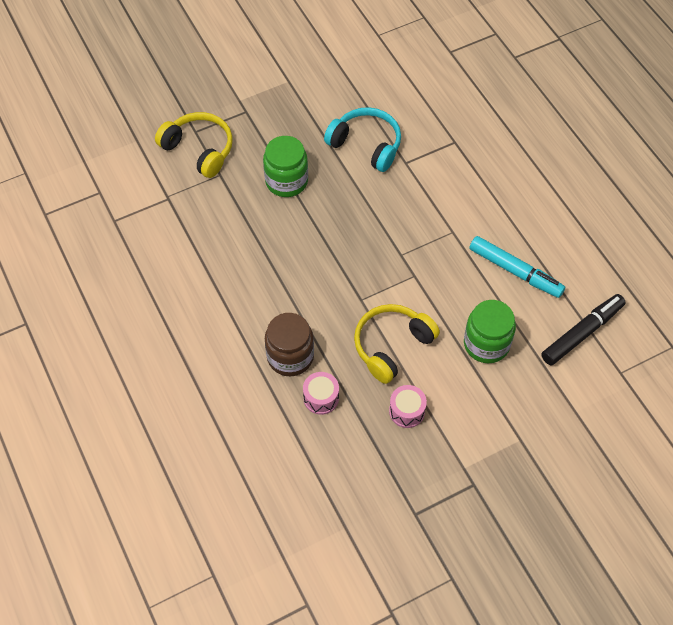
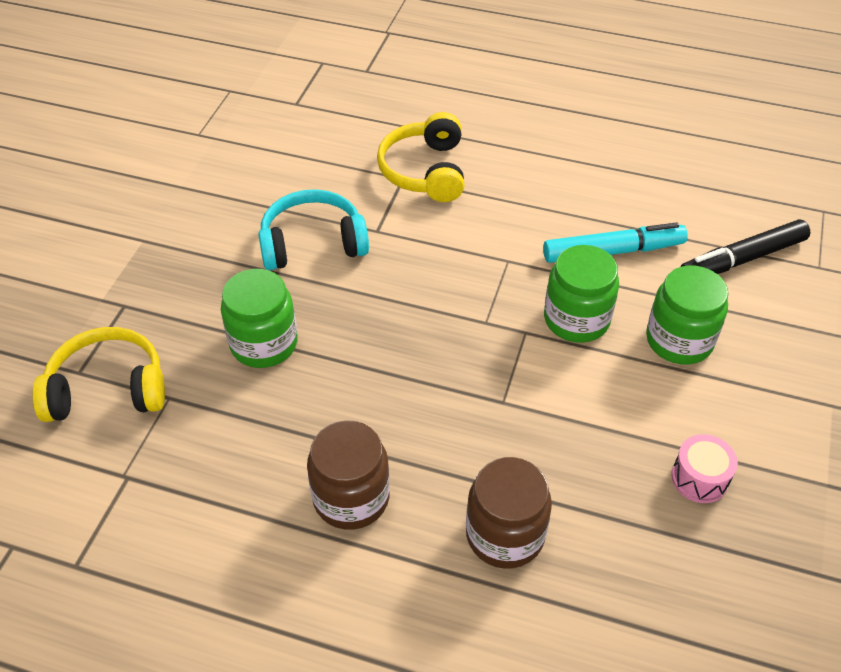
camera: 45 degrees left, 10 degrees down
(245, 285) = (351, 498): none -> brown jar
(321, 398) = (597, 550): pink drum -> none
(391, 346) = (595, 423): yellow headphones -> yellow headphones (425, 171)
(448, 290) = (576, 319): none -> green jar
(582, 333) = (742, 259): black marker -> black marker turned 120 degrees counterclockwise

